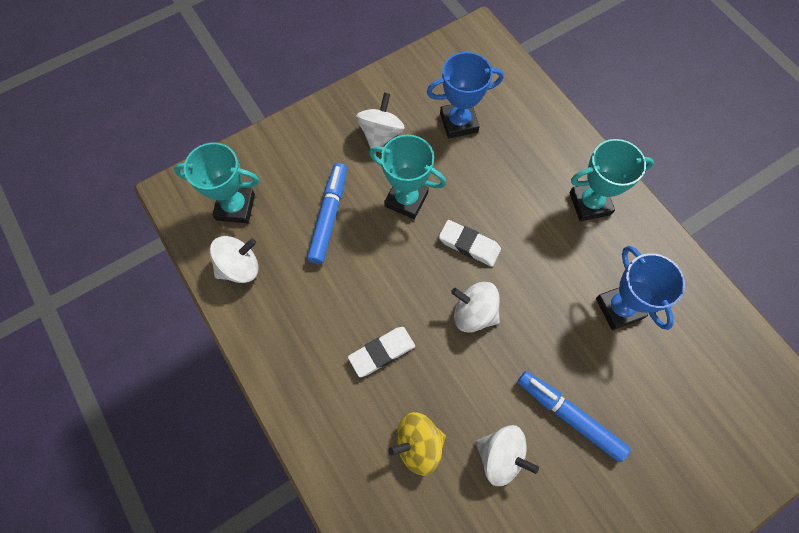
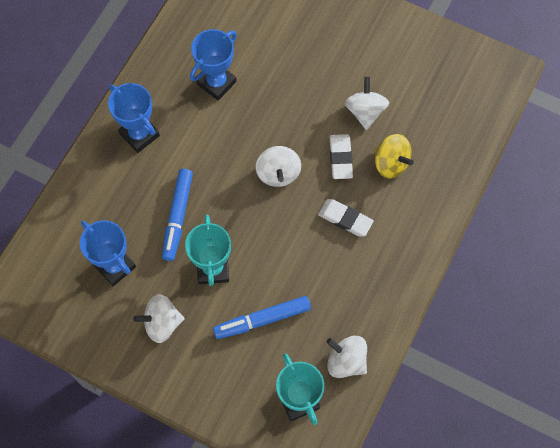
camera: 120 degrees left, 0 degrees up
(469, 245) = (225, 202): white eraser -> white eraser (340, 158)
(569, 416) = (313, 83): blue marker -> blue marker (178, 217)
(590, 203) = (139, 135): turquoise trophy -> blue trophy

